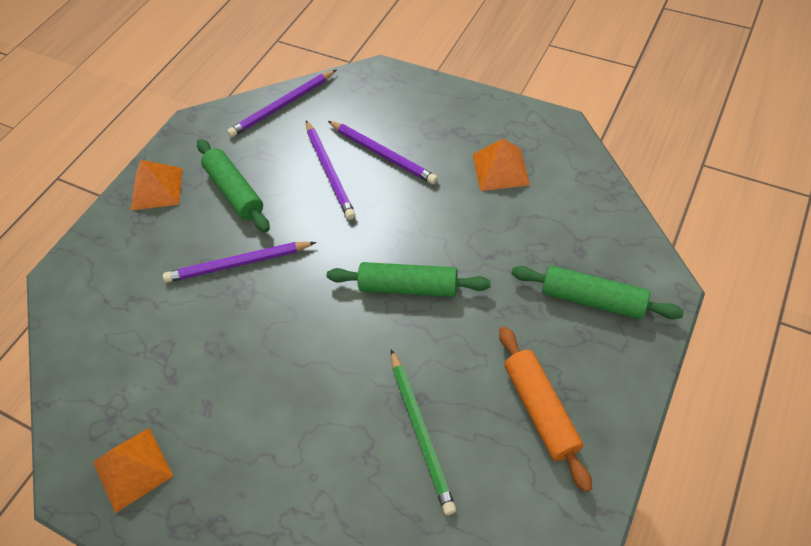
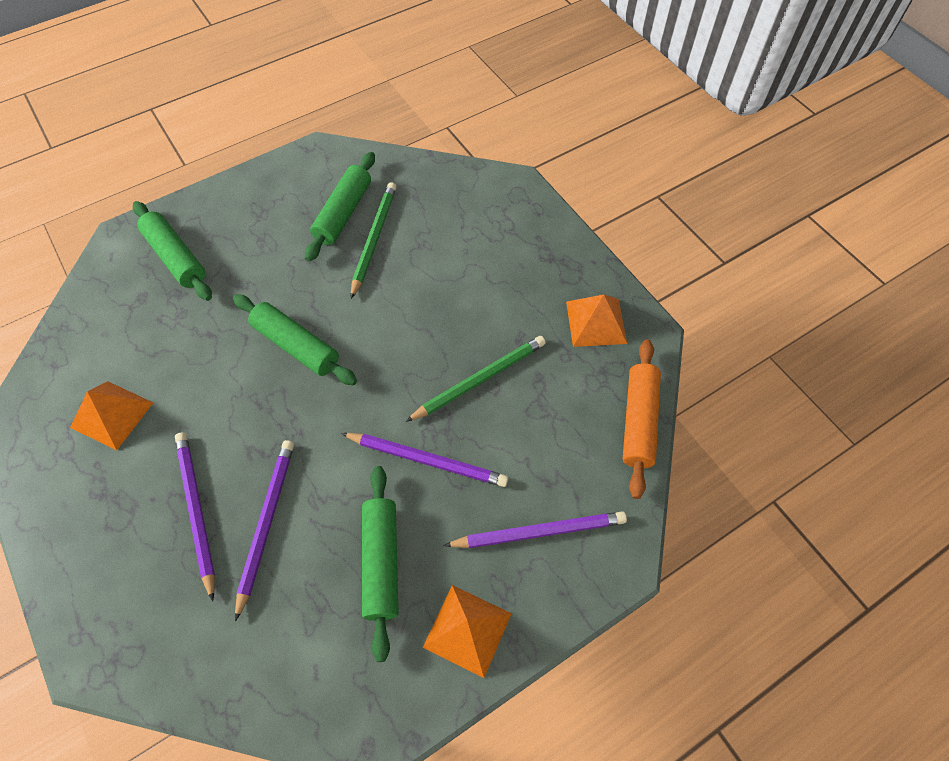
camera: 155 degrees left, 5 degrees up
(226, 347) = (479, 379): none -> green pencil
(282, 106) = (243, 680): purple pencil -> purple pencil (539, 531)
(479, 445) = (343, 213): none -> green rolling pin
(540, 410) = (286, 211): orange rolling pin -> orange rolling pin (638, 421)

